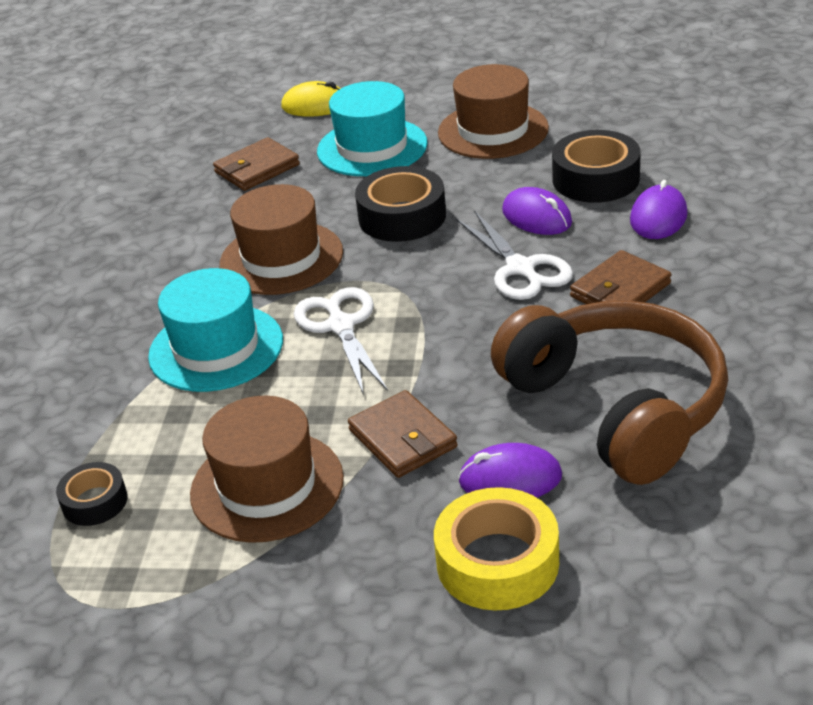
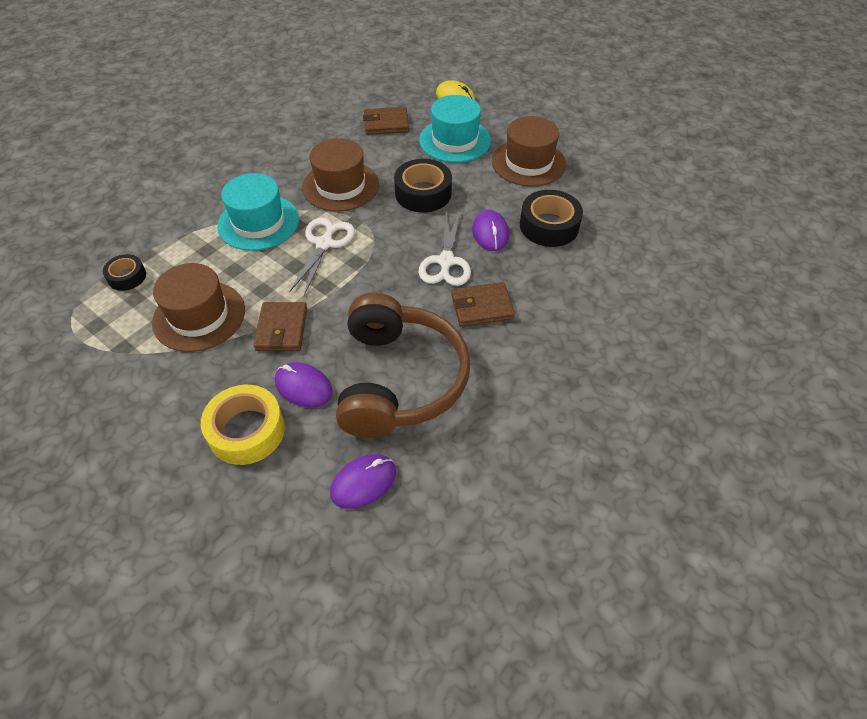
camera: 30 degrees right, 15 degrees up
(658, 217) = (555, 271): purple mouse -> purple mouse (363, 482)

